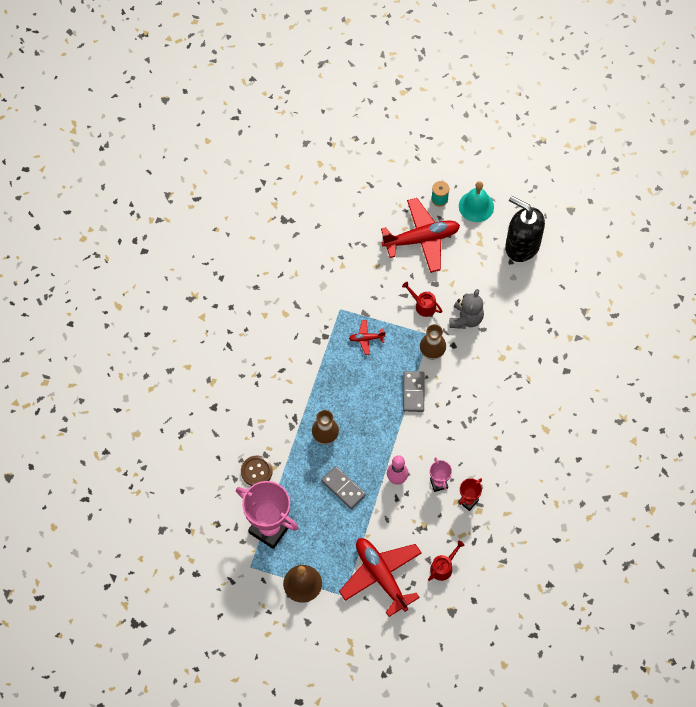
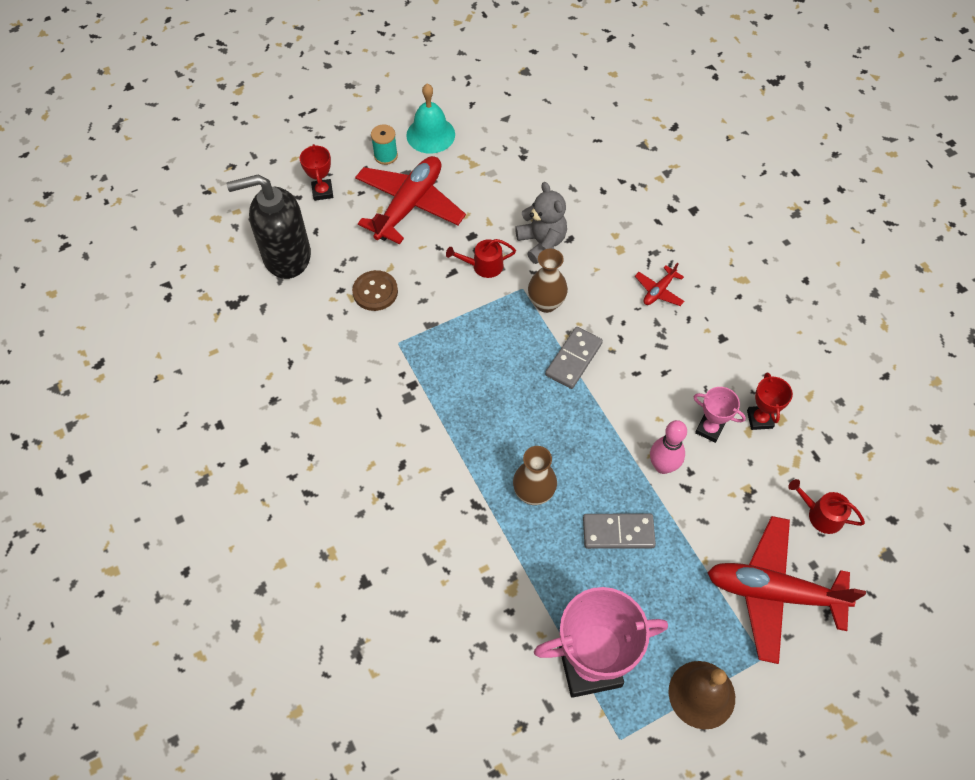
camera: 45 degrees left, 5 degrees down
(256, 471) = (499, 610): brown button -> brown button (375, 292)
(366, 338) = (461, 348): red plane -> red plane (659, 291)
(386, 193) = (322, 192): none -> red trophy
(413, 392) = (574, 359): grey domino -> grey domino turned 75 degrees clockwise
(443, 567) = (821, 515): red watering can -> red watering can turned 60 degrees counterclockwise
(522, 246) = (517, 135): black soap dispenser -> black soap dispenser (286, 256)

